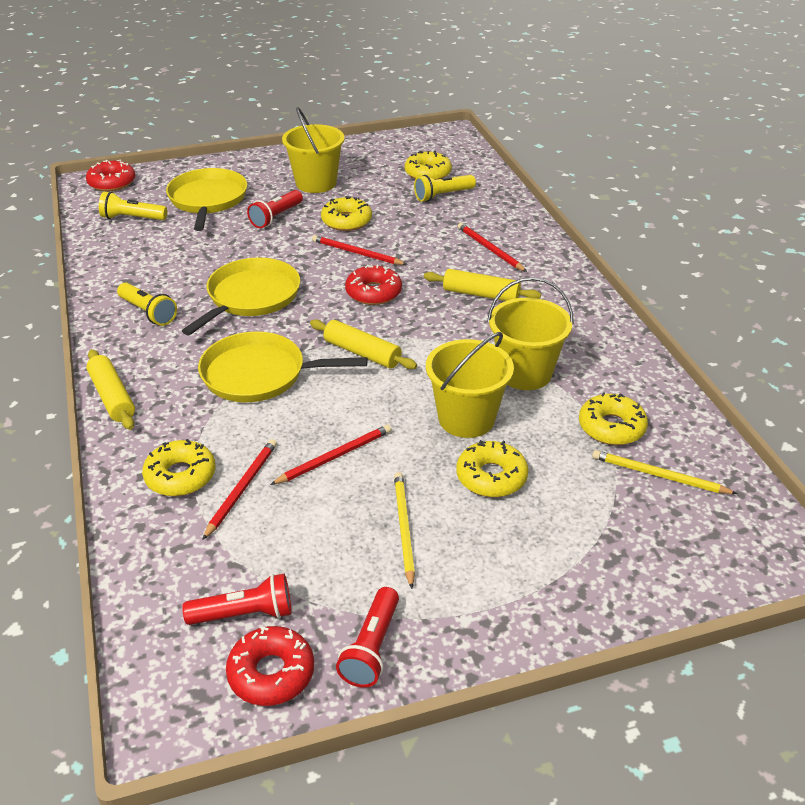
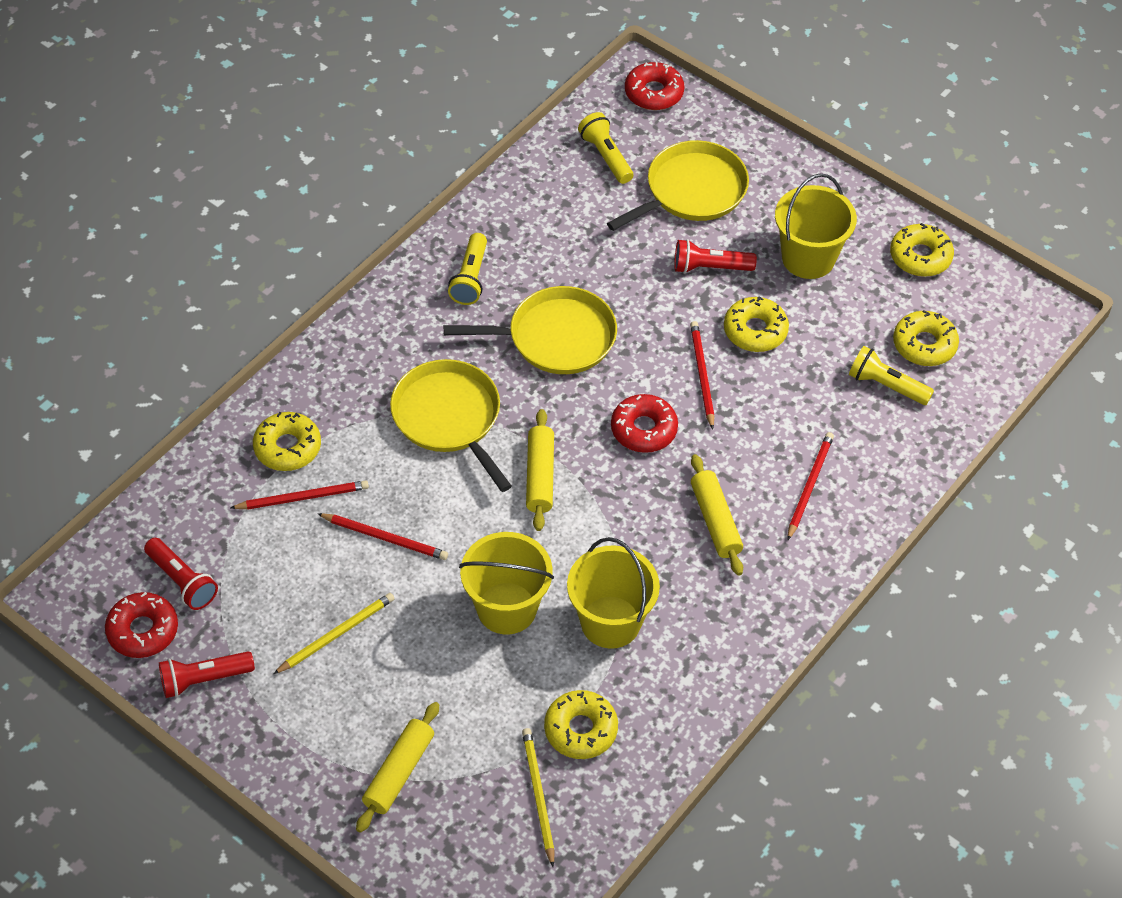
camera: 55 degrees right, 15 degrees up
(112, 397) = (342, 336): yellow rolling pin -> yellow rolling pin (399, 772)
(491, 477) = (442, 666): yellow donut -> yellow donut (920, 256)

